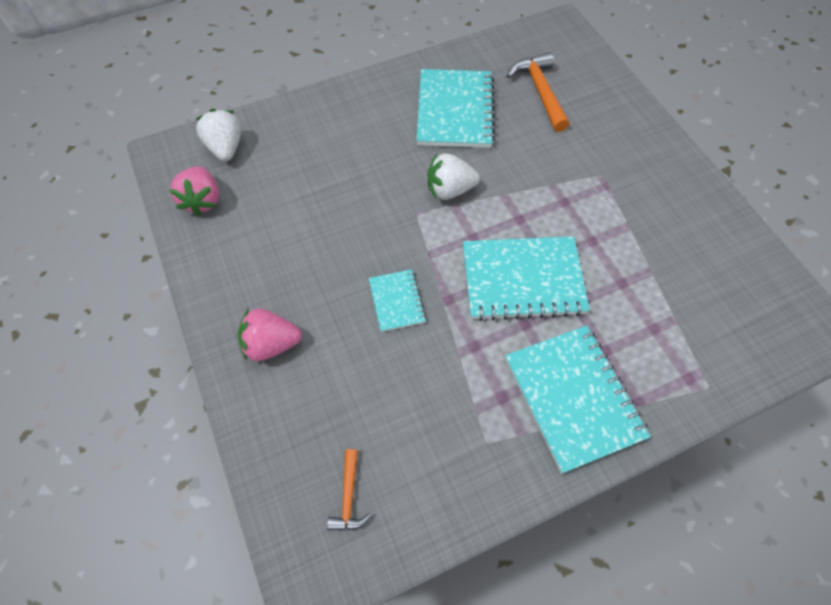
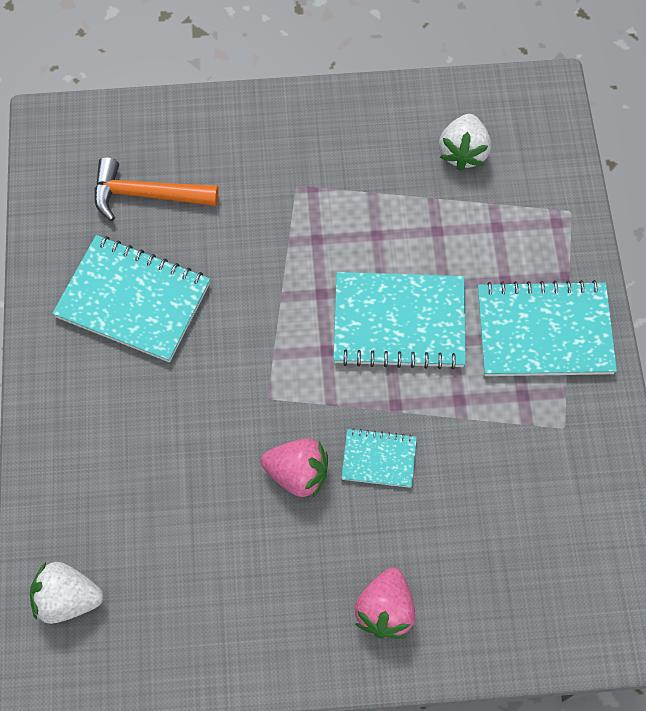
camera: 70 degrees left, 5 degrees up
(202, 201) = (146, 647): pink strawberry -> pink strawberry (297, 474)
(349, 497) = (580, 575): orange hammer -> none
(449, 190) = (251, 350): white strawberry -> white strawberry (463, 152)
(522, 280) = (399, 322): turquoise notebook -> turquoise notebook turned 75 degrees clockwise

